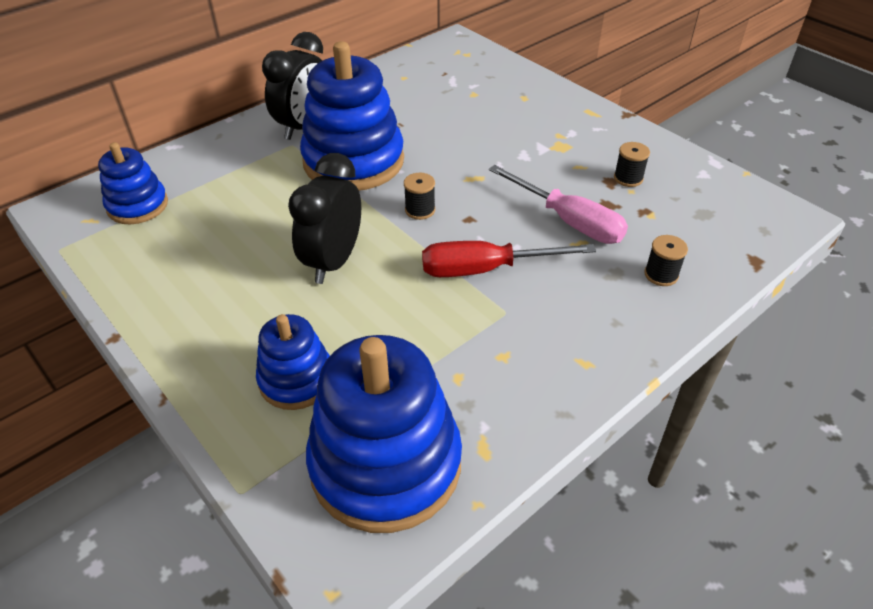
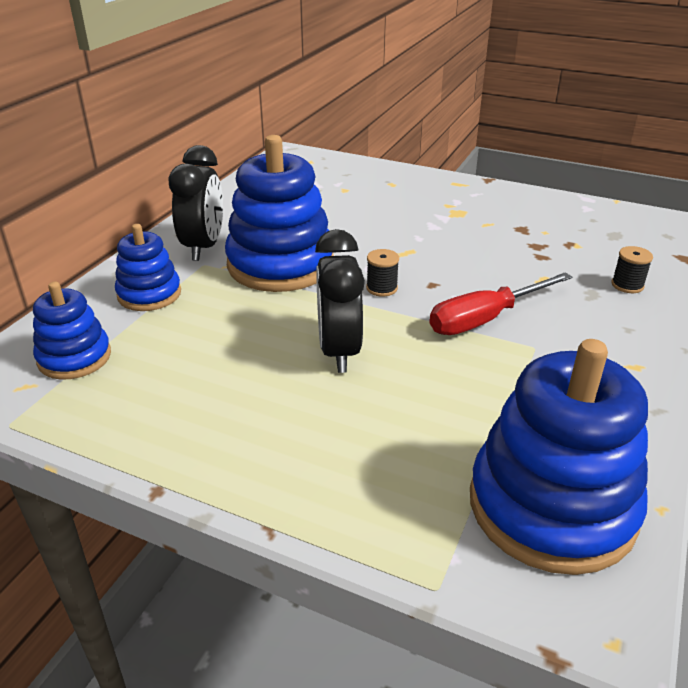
camera: 25 degrees left, 10 degrees down
(296, 379) = (397, 463): blue stacking toy -> blue stacking toy (149, 294)
(568, 221) = (518, 265): pink screwdriver -> none
(628, 178) = (534, 223): black spool -> none

